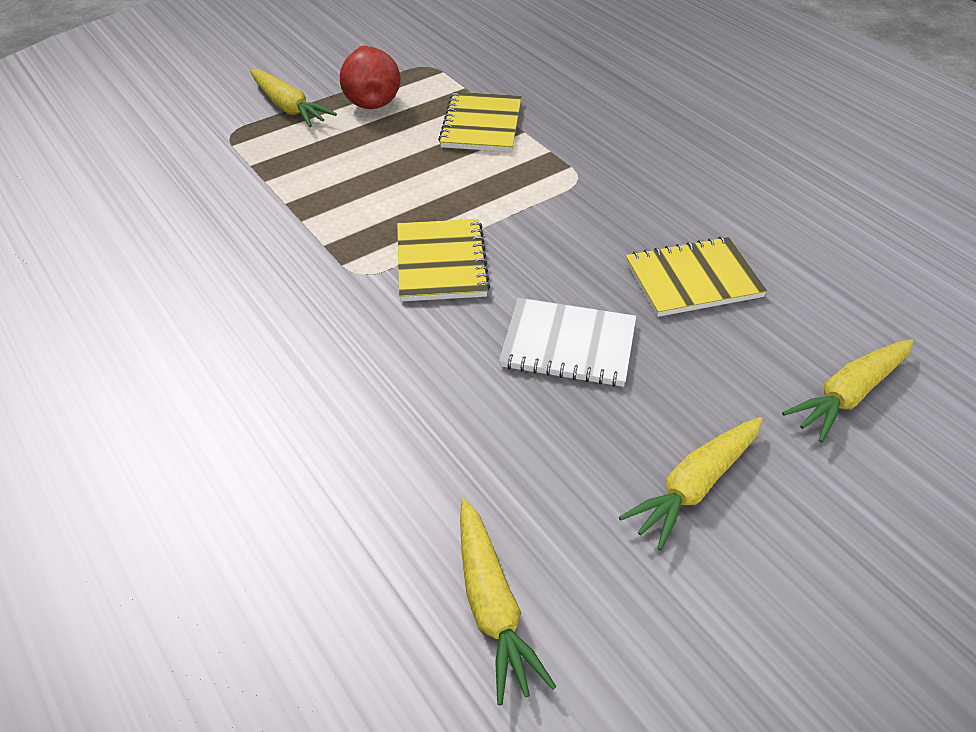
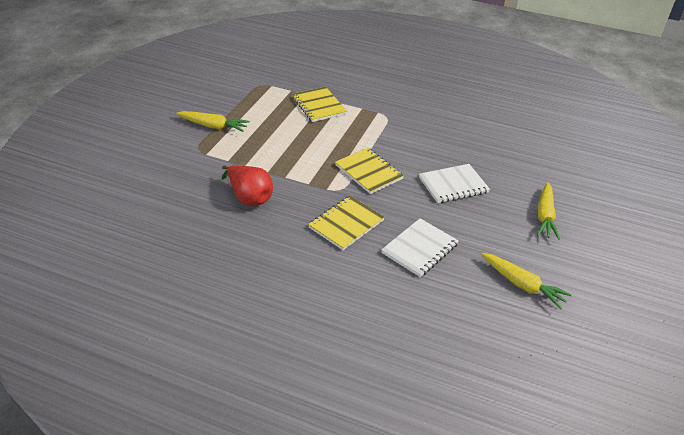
camera: 35 degrees left, 5 degrees down
(371, 99) = (251, 109): red pear -> red pear (249, 197)
(377, 437) = (420, 249): none -> white notebook
(693, 279) = (472, 142): yellow notebook -> yellow notebook (346, 224)
(849, 395) = (562, 164): yellow carrot -> none

